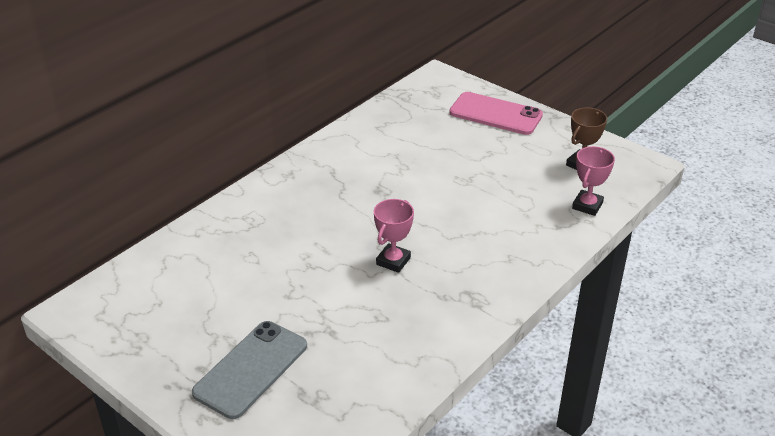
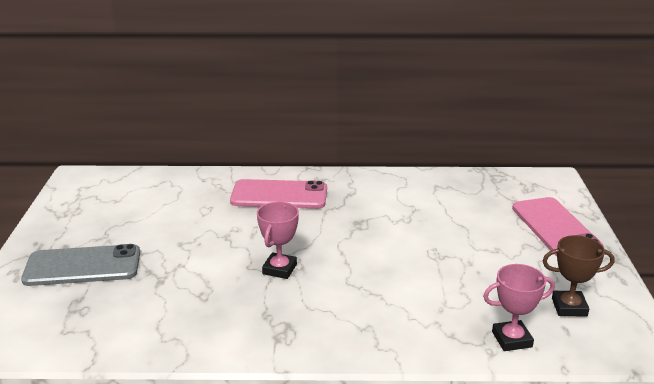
camera: 50 degrees right, 10 degrees down
(284, 207) = (279, 195): none -> pink phone
(393, 261) = (279, 269): pink trophy -> pink trophy turned 60 degrees counterclockwise

